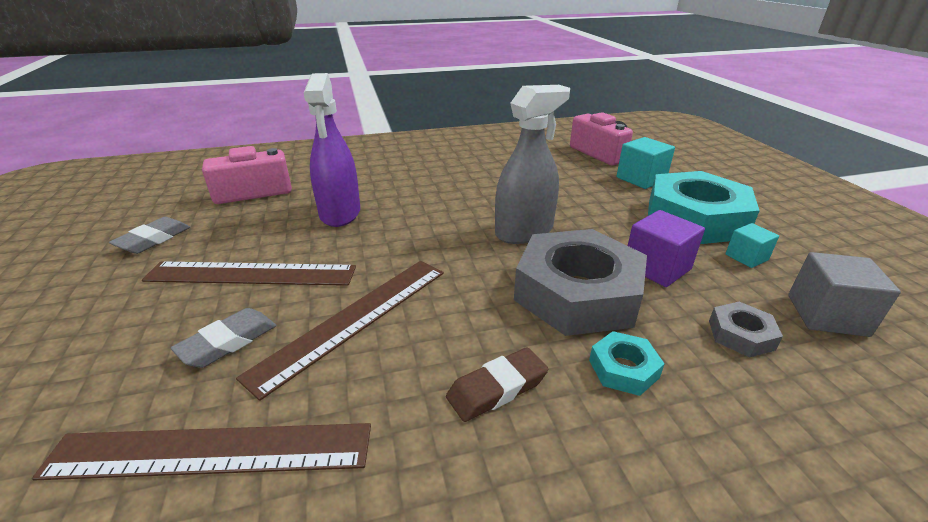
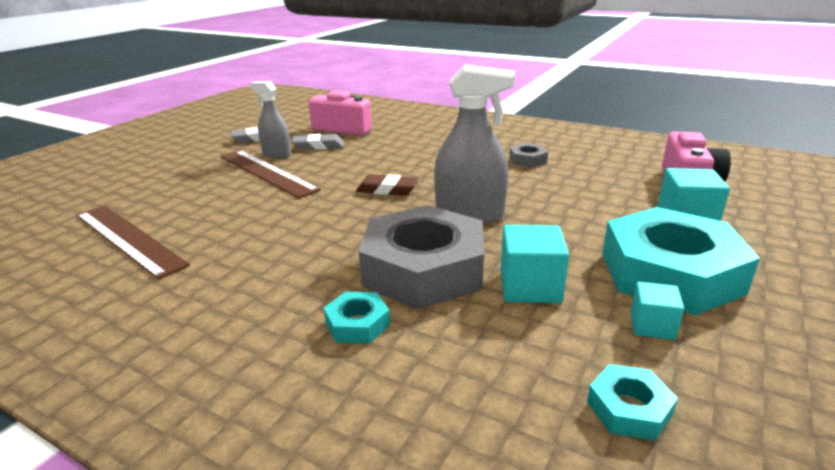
camera: 45 degrees right, 5 degrees down
(221, 248) = (276, 154): none -> grey spray bottle
(228, 342) = (204, 199): grey eraser -> grey eraser (318, 146)
(340, 213) = (368, 157): purple spray bottle -> none
(354, 319) = (270, 216): brown ruler -> none
(497, 388) = (269, 287): brown eraser -> brown eraser (387, 190)
(657, 267) = (530, 286): purple cube -> turquoise cube
(741, 335) = (496, 364): grey nut -> grey nut (527, 160)
(827, 315) = (629, 408): grey cube -> turquoise nut

